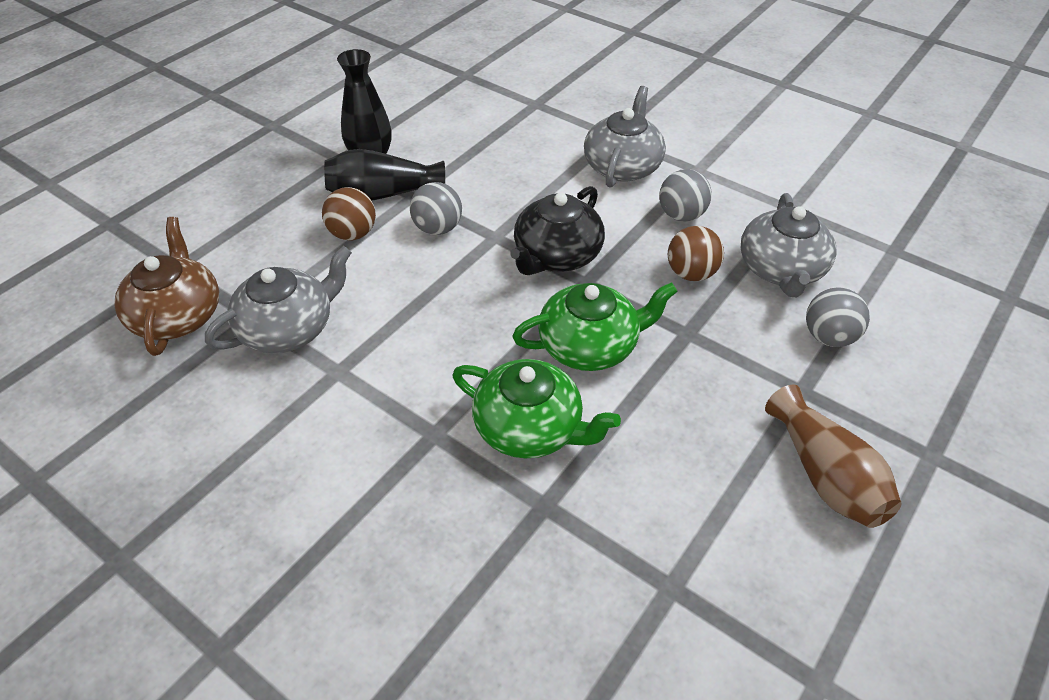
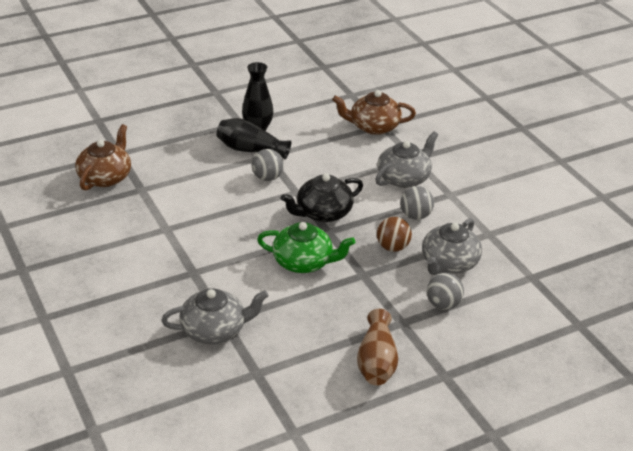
camera: 25 degrees right, 10 degrees down
(288, 328) = (155, 201): grey teapot -> grey teapot (214, 330)
(353, 234) = (219, 166): brown ball -> none
(527, 108) = (373, 127): none -> brown teapot
(530, 428) = (242, 287): green teapot -> none

